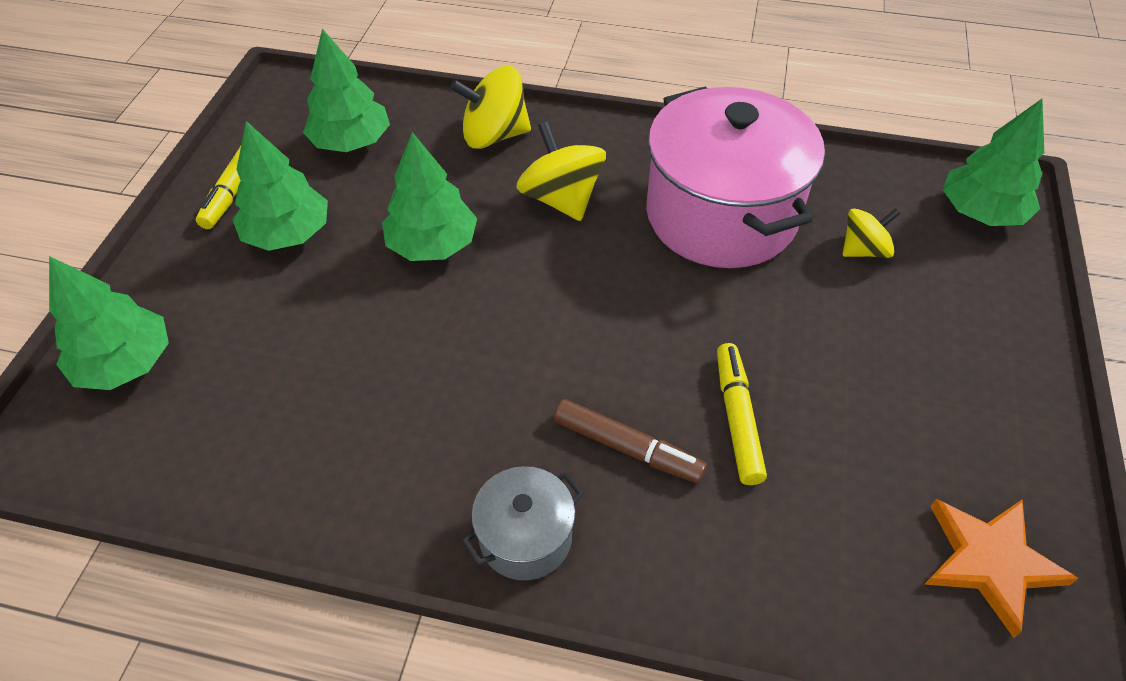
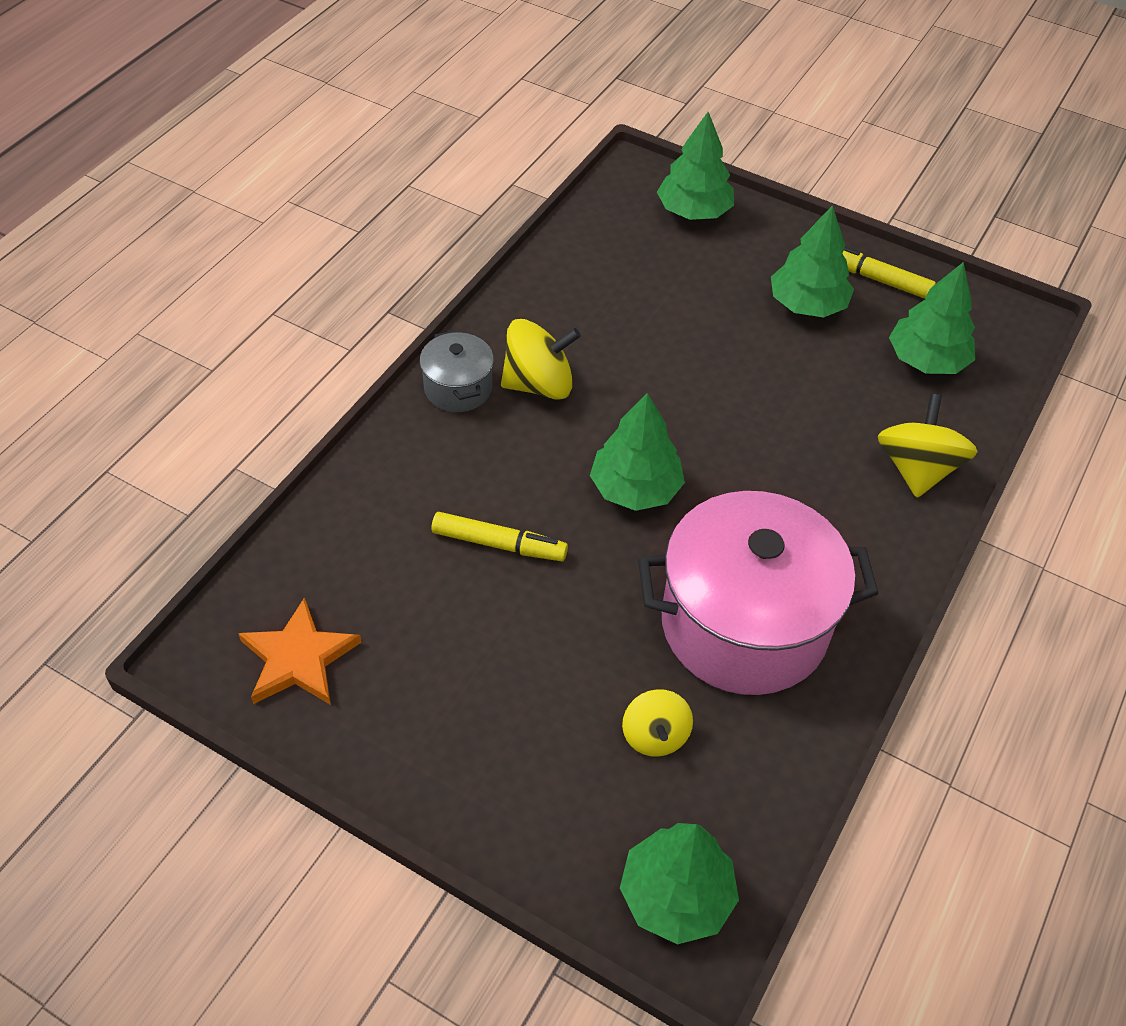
camera: 105 degrees right, 0 degrees up
(432, 244) = (767, 393): green tree -> green tree (635, 489)
(561, 199) = (804, 498): yellow spinning top -> yellow spinning top (539, 384)
(627, 448) = (503, 464): brown marker -> none

